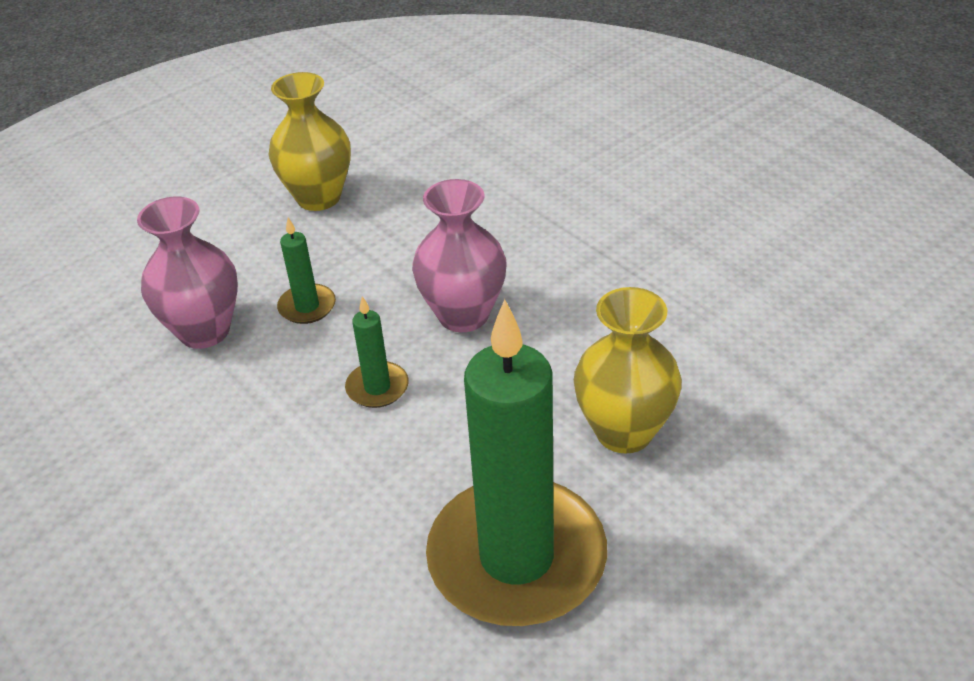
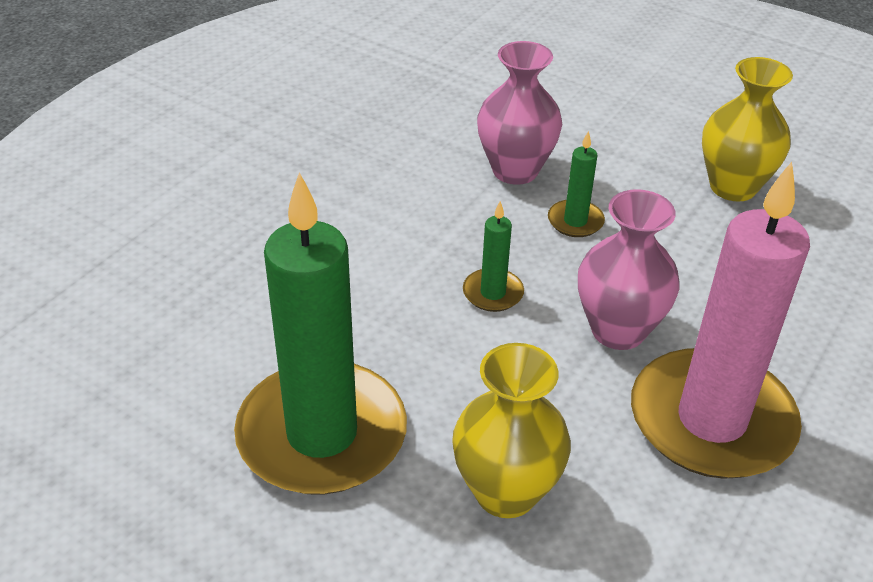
camera: 70 degrees right, 0 degrees up
(583, 288) = (711, 420): none -> pink candle

